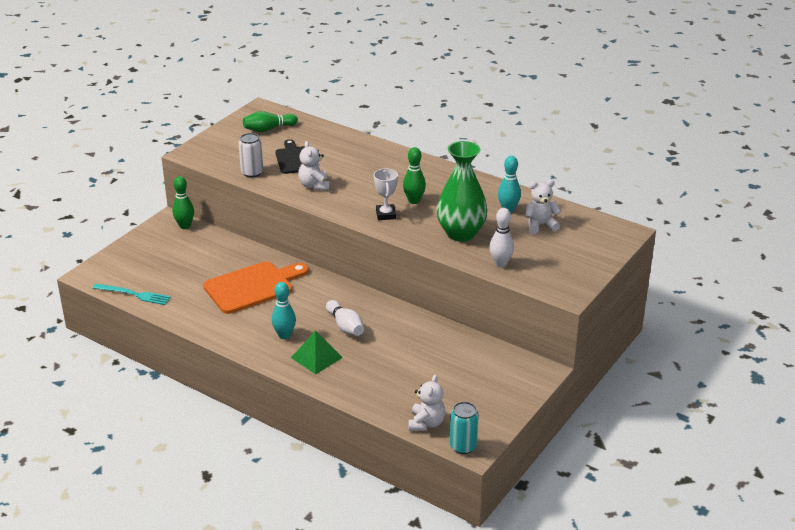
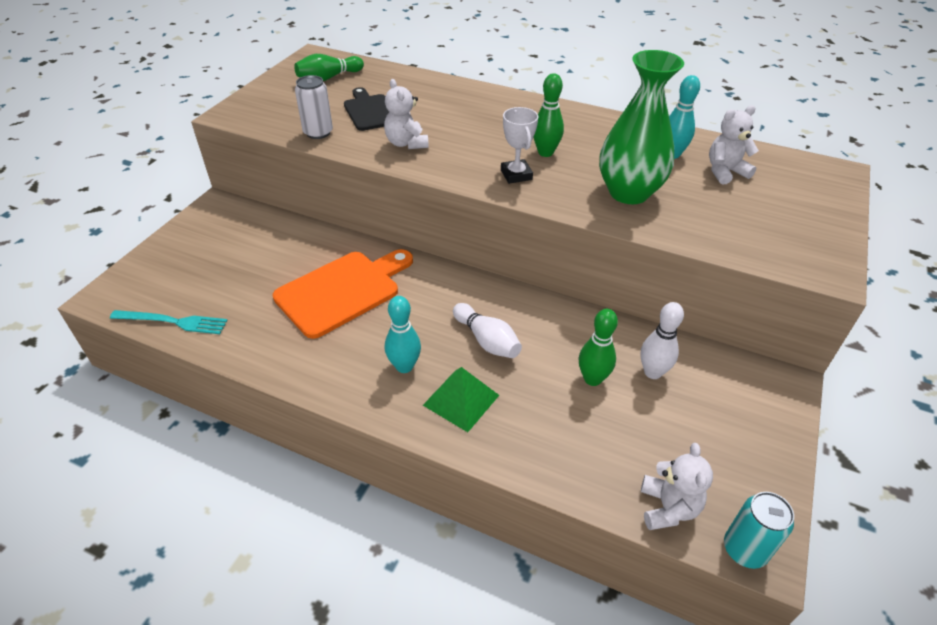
camera: 10 degrees left, 10 degrees up
(185, 226) = (237, 211): green bowling pin -> green bowling pin (592, 379)
(500, 264) = (706, 233): white bowling pin -> white bowling pin (652, 372)

